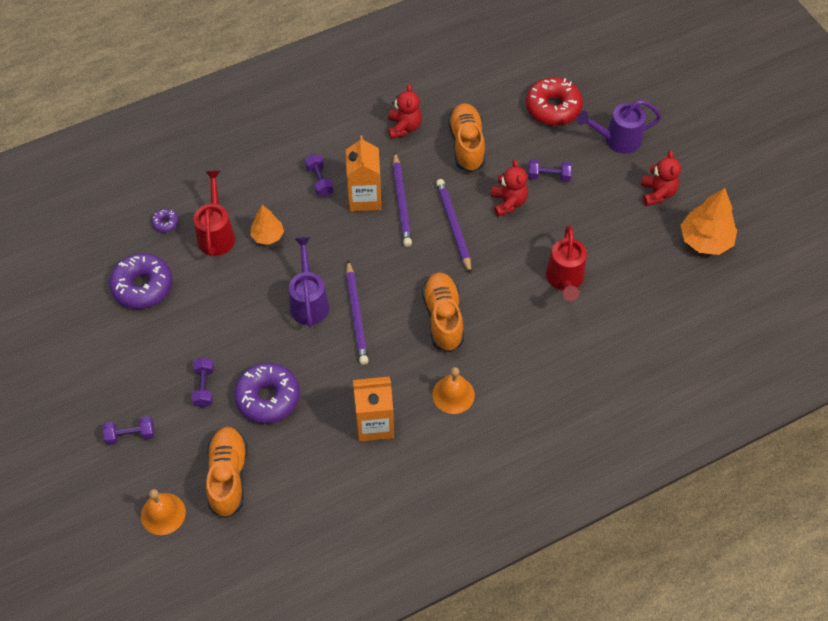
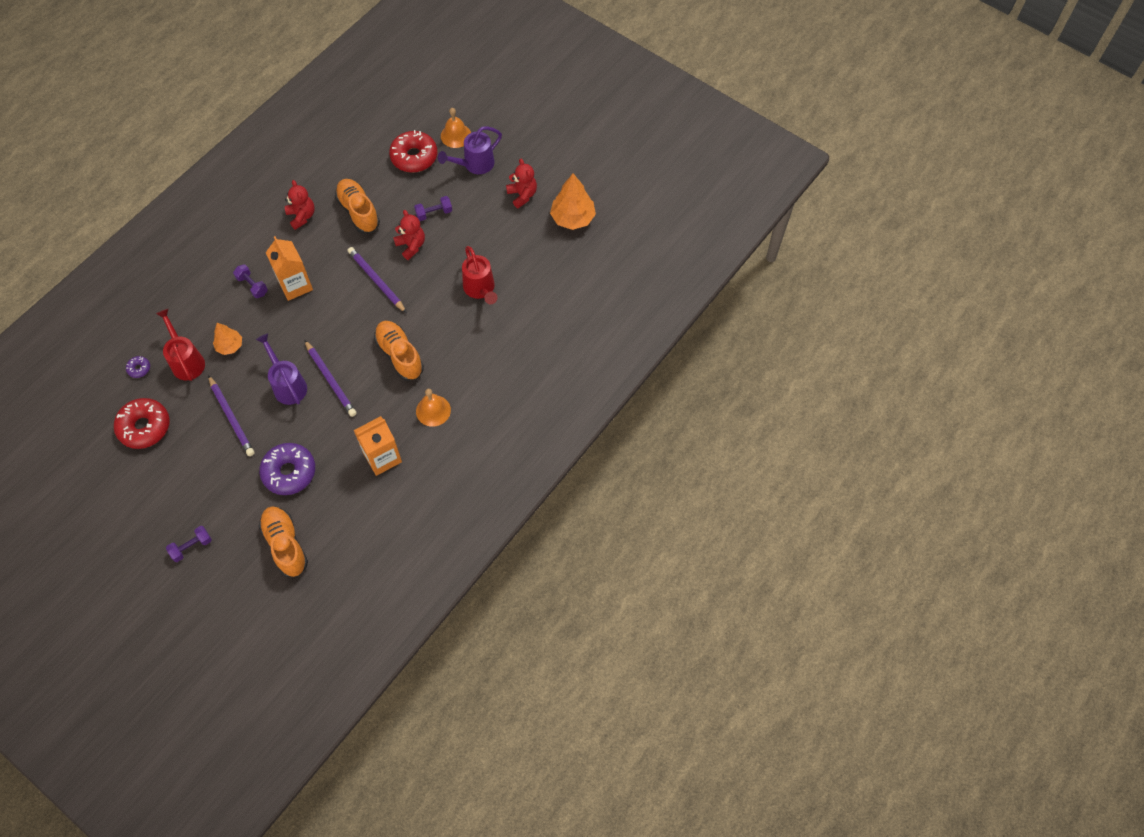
camera: 25 degrees left, 5 degrees up
(142, 286) = (144, 427): purple donut -> red donut
(163, 513) = (247, 595): orange bell -> orange bell (456, 135)
(204, 387) = (234, 485): purple dumbbell -> none
(401, 202) = (326, 277): purple pencil -> purple pencil (231, 417)

